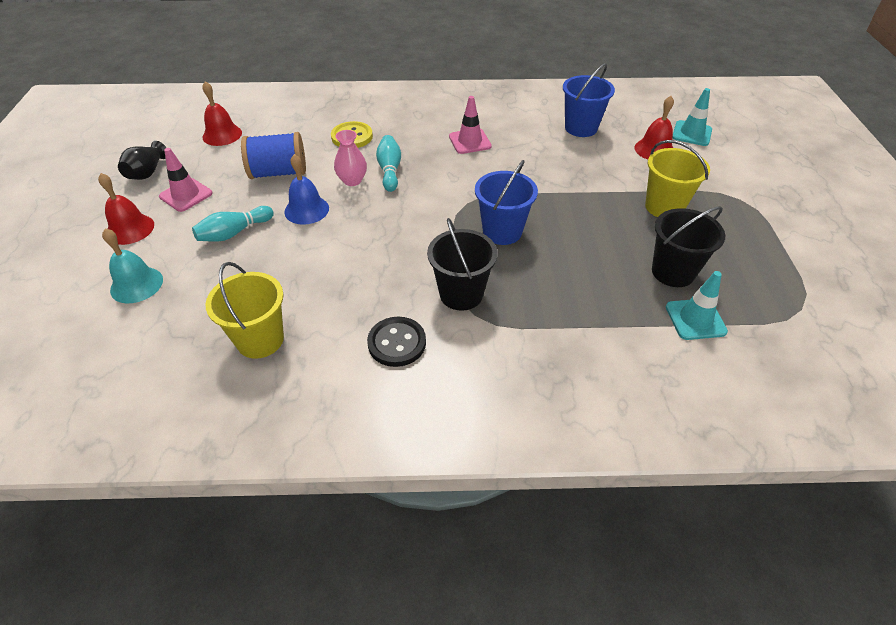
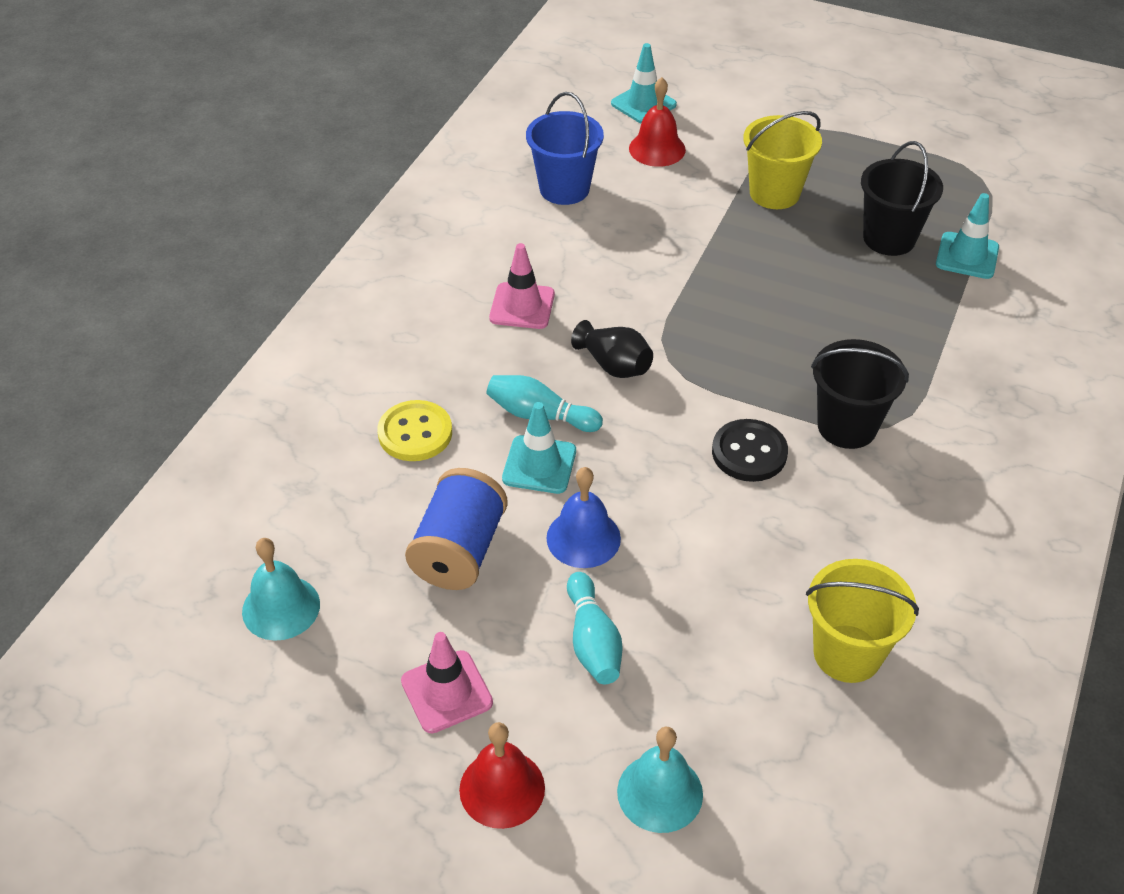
camera: 65 degrees left, 0 degrees up
(147, 173) = (335, 743): black vase -> black vase (614, 365)
(222, 135) = (281, 607): red bell -> turquoise bell
(352, 180) = (539, 465): pink vase -> turquoise traffic cone
(397, 343) = (907, 513): black button -> black button (749, 452)
(502, 231) = (746, 347): blue bucket -> none

